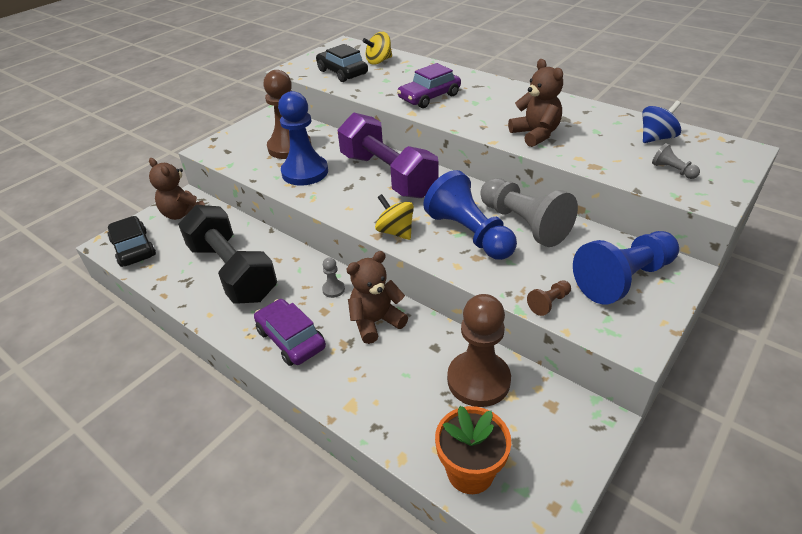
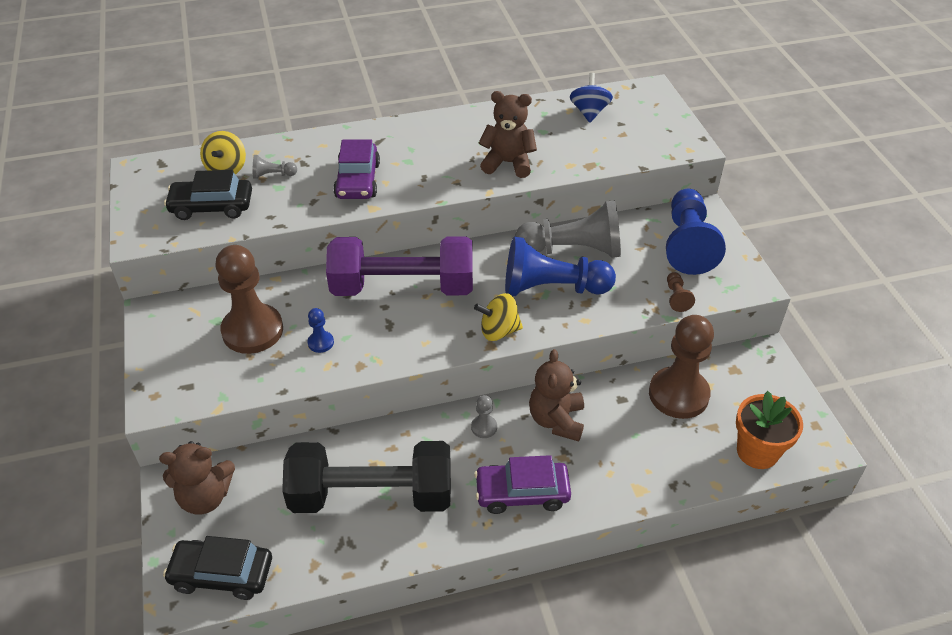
camera: 55 degrees left, 5 degrees up
(305, 172) = (320, 342): blue pawn -> blue pawn, size x0.42
(672, 170) = (638, 136): grey pawn -> grey pawn (273, 175)

